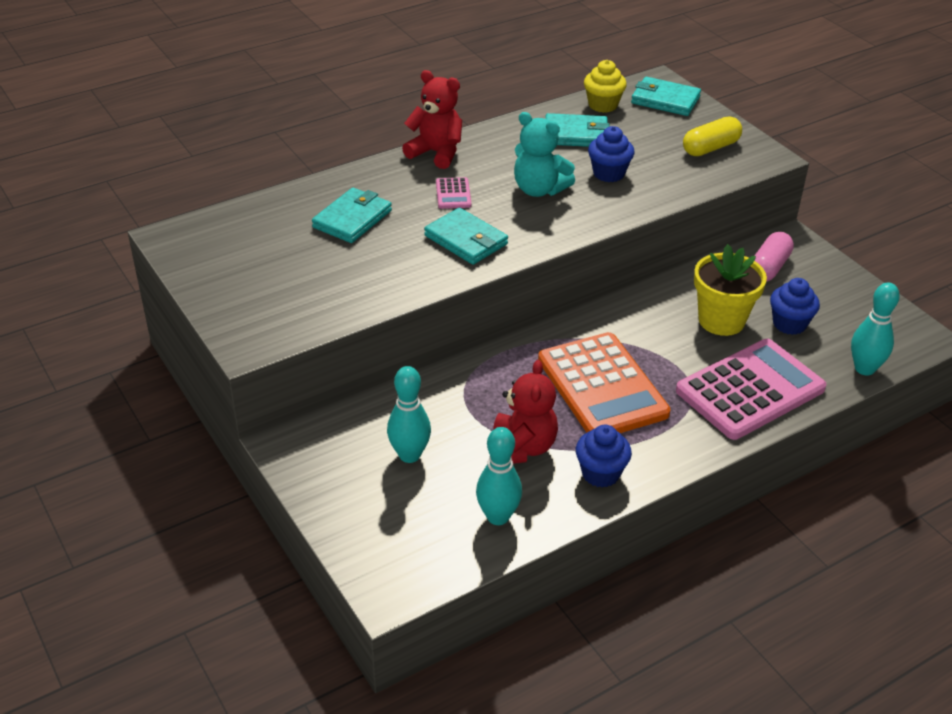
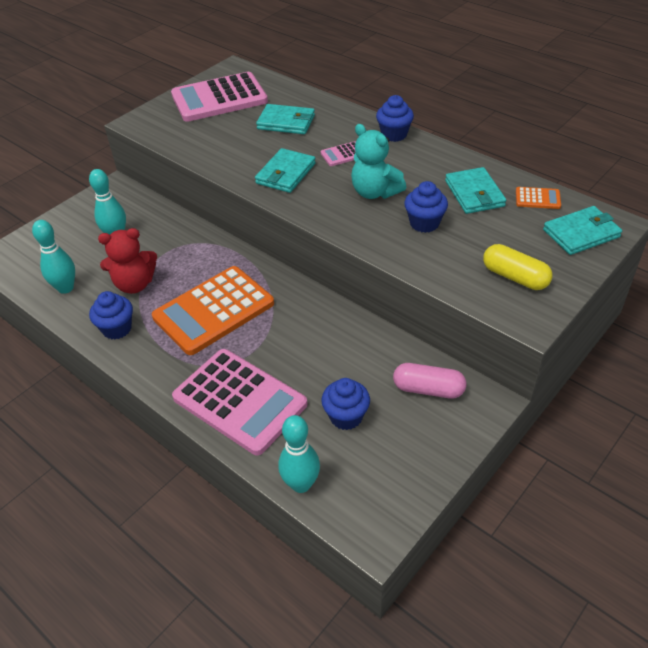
camera: 75 degrees right, 5 degrees up
(246, 261) = (219, 98): none -> pink calculator
(436, 153) = (394, 134): red teddy bear -> blue cupcake
(539, 189) = (375, 192): turquoise teddy bear -> turquoise teddy bear turned 60 degrees counterclockwise
(603, 105) = (537, 198): yellow cupcake -> orange calculator
(665, 100) = (581, 233): turquoise wallet -> turquoise wallet turned 60 degrees clockwise
(721, 320) = (329, 367): yellow flower pot -> none

